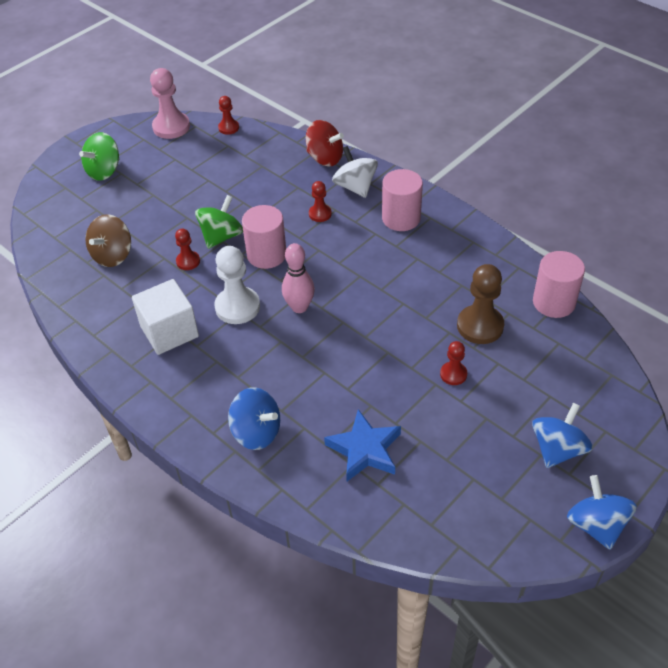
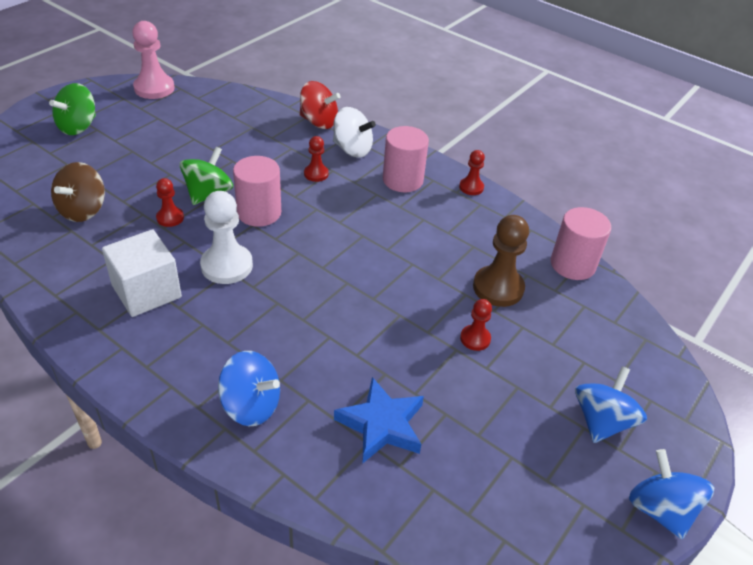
camera: 10 degrees left, 5 degrees down
(228, 128) = (216, 91): red pawn -> red pawn (471, 187)
(299, 307) = (297, 266): pink bowling pin -> none
(355, 187) = (352, 149): white spinning top -> white spinning top turned 150 degrees clockwise

